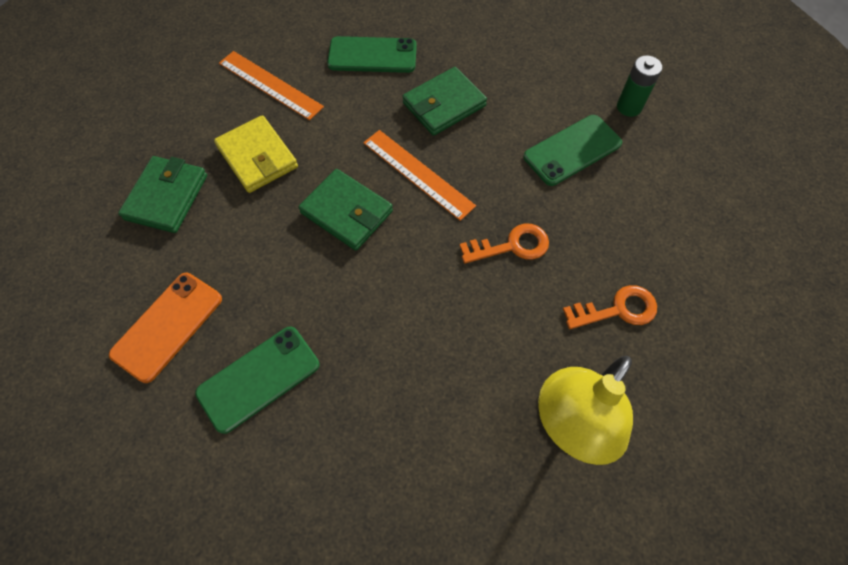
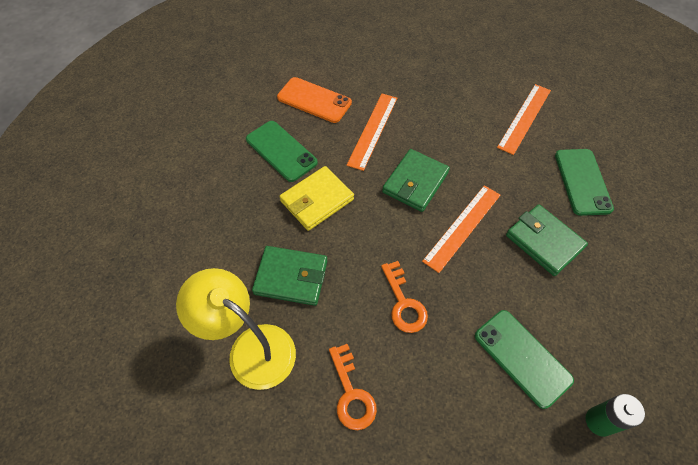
camera: 85 degrees right, 5 degrees down
(166, 197) = (408, 80): green wallet -> green wallet (291, 277)
(248, 251) = (372, 130): none -> orange ruler
(257, 157) = (453, 122): yellow wallet -> yellow wallet (317, 200)

